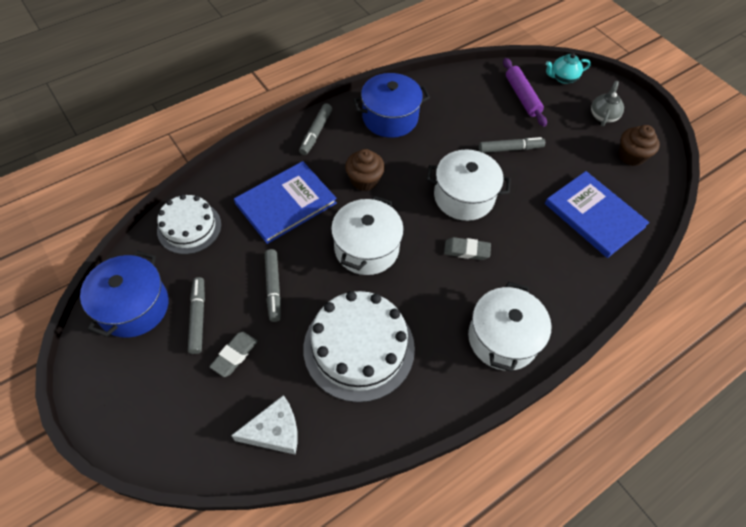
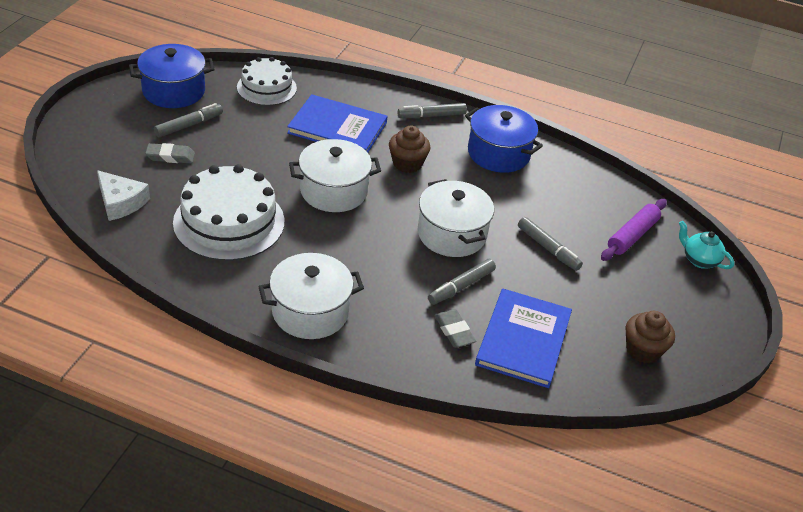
camera: 55 degrees right, 15 degrees down
(273, 288) = (248, 153): grey marker -> grey marker (461, 286)
(466, 250) = (389, 256): grey eraser -> grey eraser (454, 331)
(603, 116) = (679, 310): grey teapot -> none

